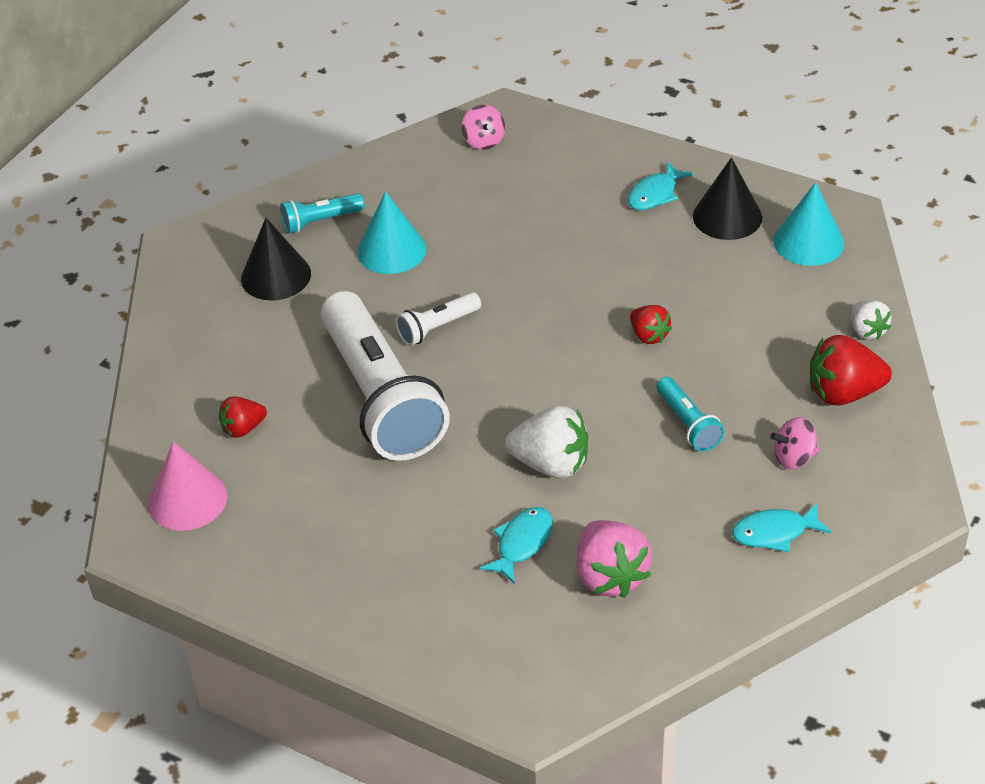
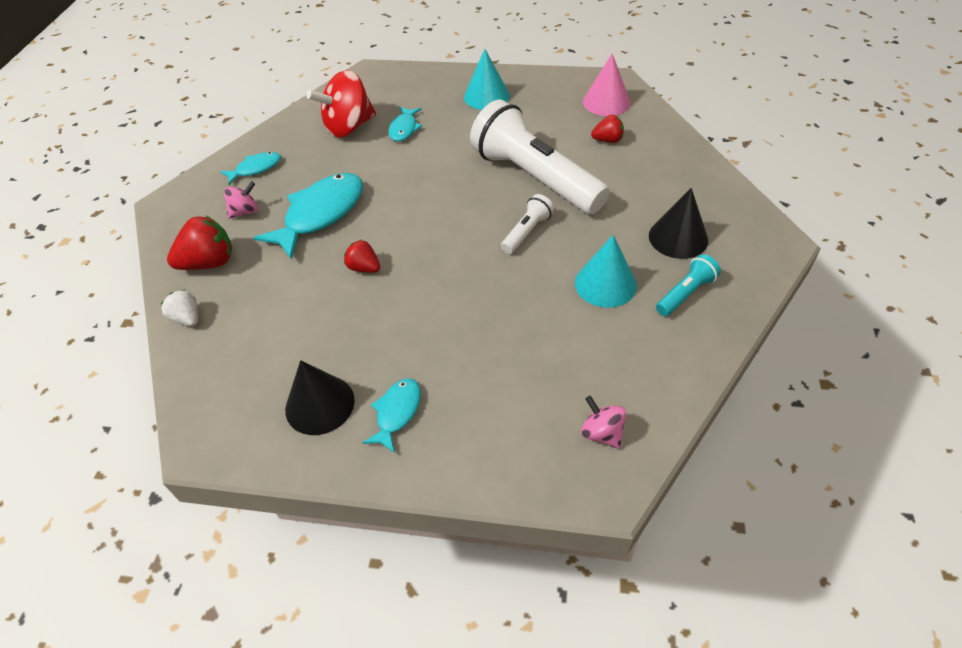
camera: 160 degrees right, 5 degrees up
(243, 428) = (607, 140): red strawberry -> red strawberry turned 45 degrees clockwise
(551, 464) = (404, 169): white strawberry -> none
(610, 576) = (348, 127): pink strawberry -> red spinning top
(688, 424) = (321, 214): turquoise flashlight -> turquoise fish
(808, 242) = (238, 396): turquoise cone -> turquoise cone (486, 96)

